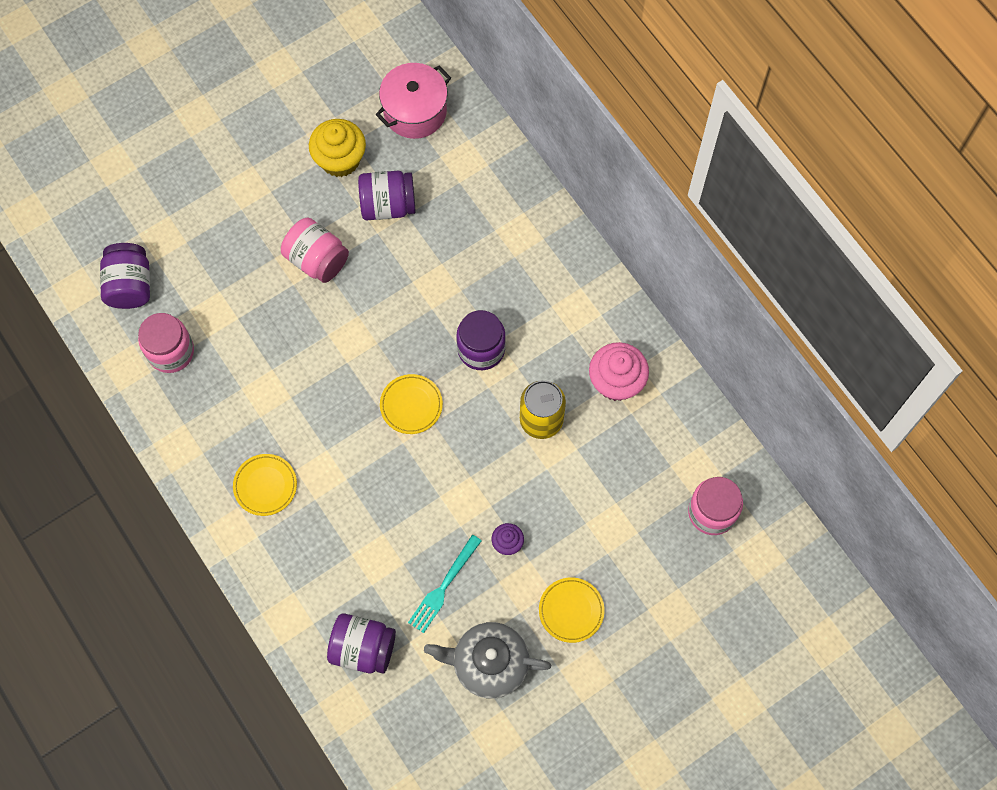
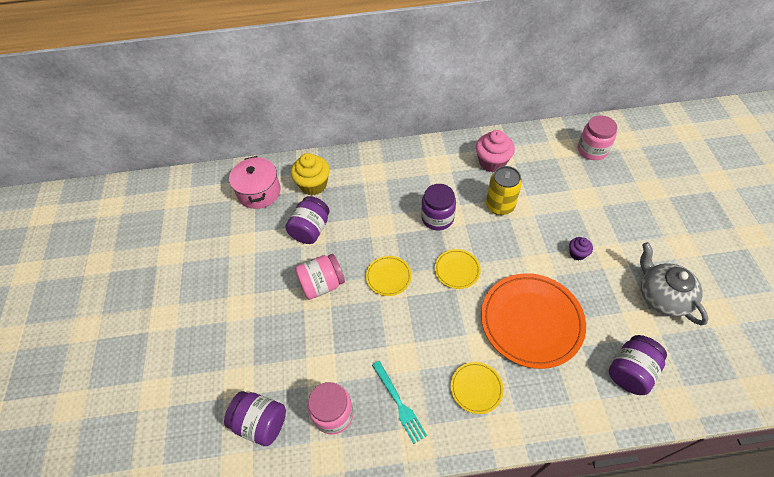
camera: 60 degrees left, 15 degrees down
(340, 159) = (261, 243): yellow cupcake -> yellow cupcake (313, 185)
(378, 517) = (531, 321): none -> orange plate
(443, 587) = (597, 301): turquoise fork -> turquoise fork (399, 403)
(489, 663) = (662, 296): grey teapot -> grey teapot turned 120 degrees clockwise
(571, 610) = (635, 237): yellow plate -> yellow plate (388, 277)

